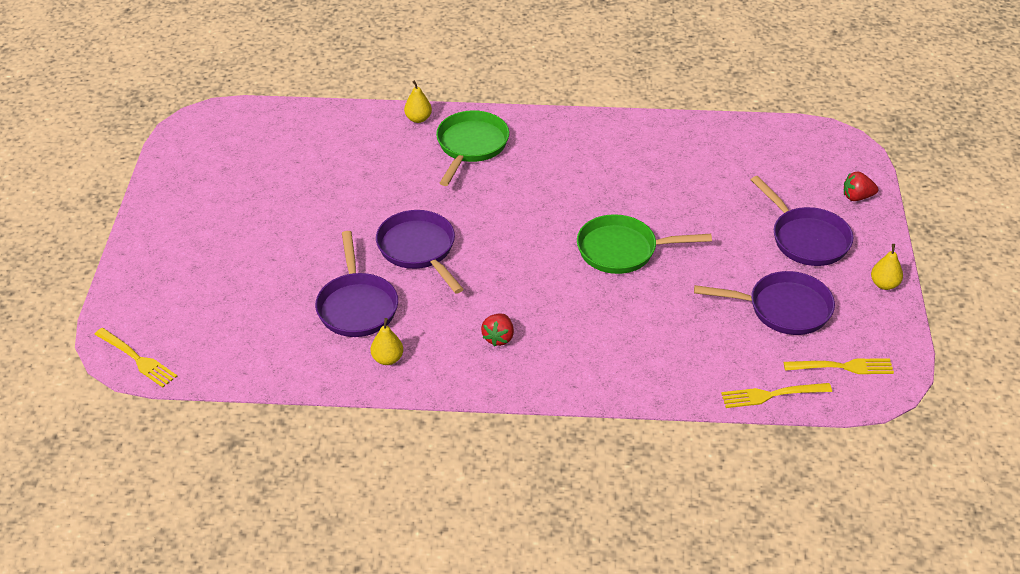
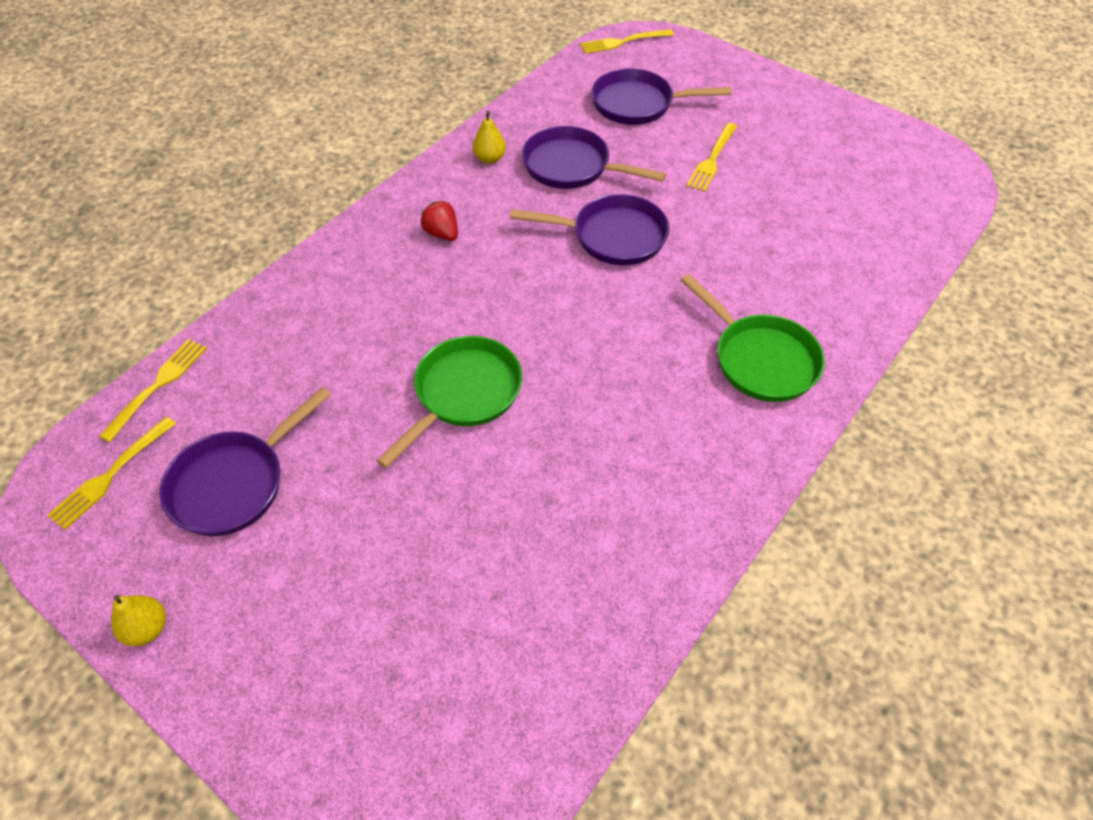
camera: 125 degrees right, 10 degrees up
(283, 235) = (712, 159): none -> yellow fork
(418, 119) = (850, 338): yellow pear -> none
(806, 239) = (300, 603): purple pan -> purple pan (638, 104)
(857, 197) = (304, 749): red strawberry -> none

